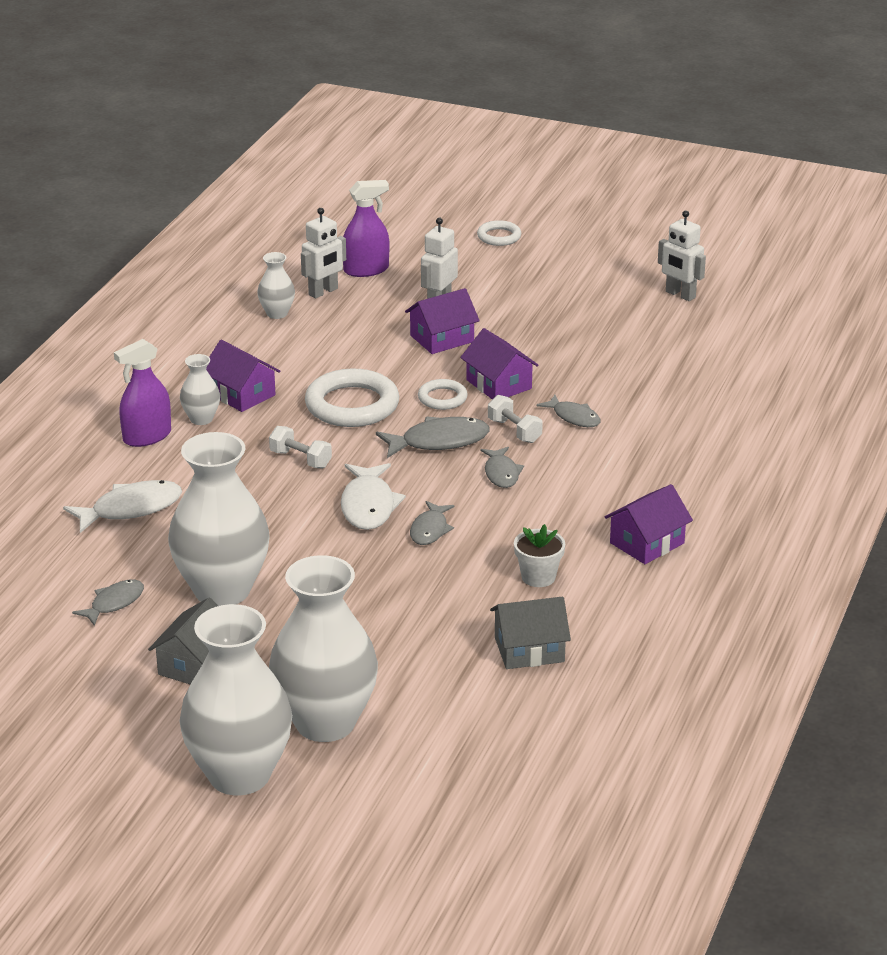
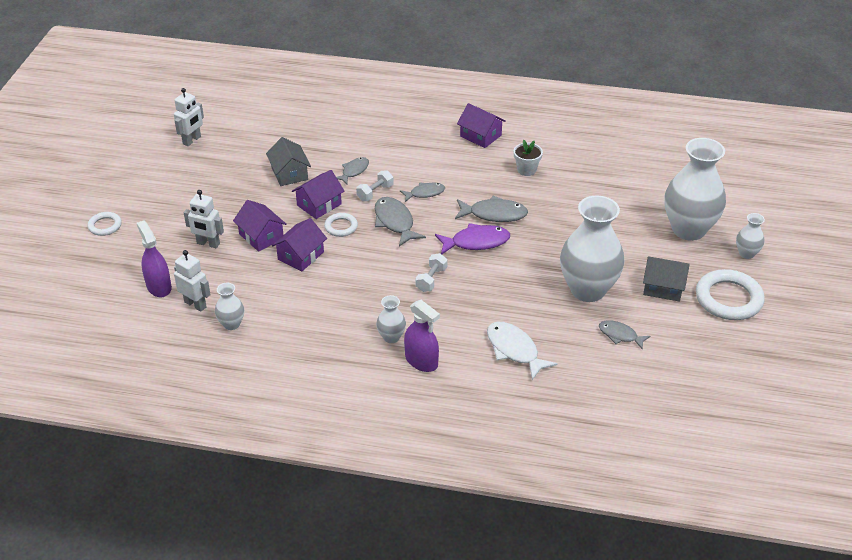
camera: 100 degrees left, 10 degrees up
(239, 775) = (746, 253): white vase -> white vase, size x0.45
(241, 394) = (353, 322): purple house -> purple house (300, 255)
(352, 405) = (358, 266): white ring -> white ring (728, 299)
(368, 505) = (476, 242): white fish -> purple fish
(430, 530) = (494, 214): grey fish -> grey fish, size x1.57
(529, 650) = (593, 167): grey house -> grey house (289, 173)

